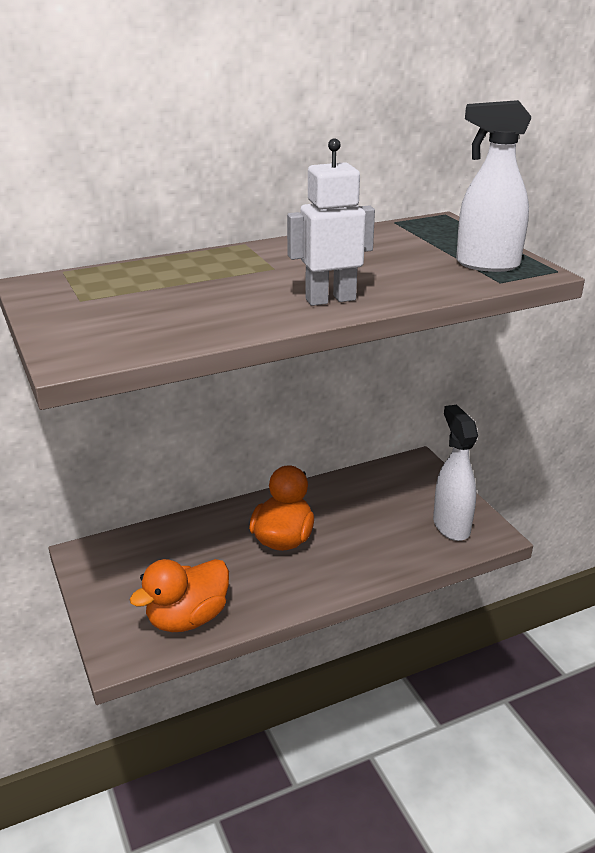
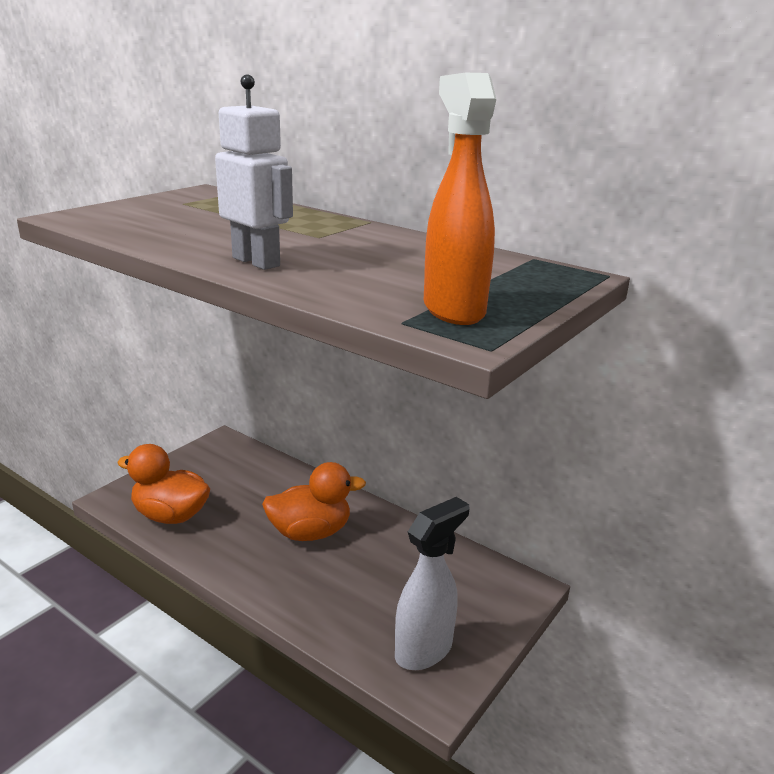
camera: 60 degrees right, 5 degrees down
(486, 264) = (453, 310): white spray bottle -> orange spray bottle

